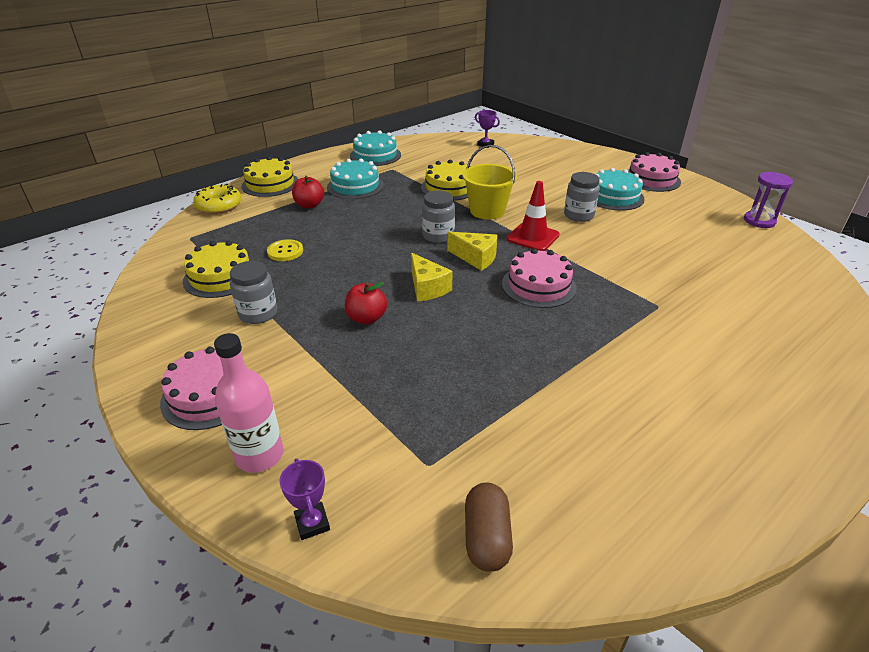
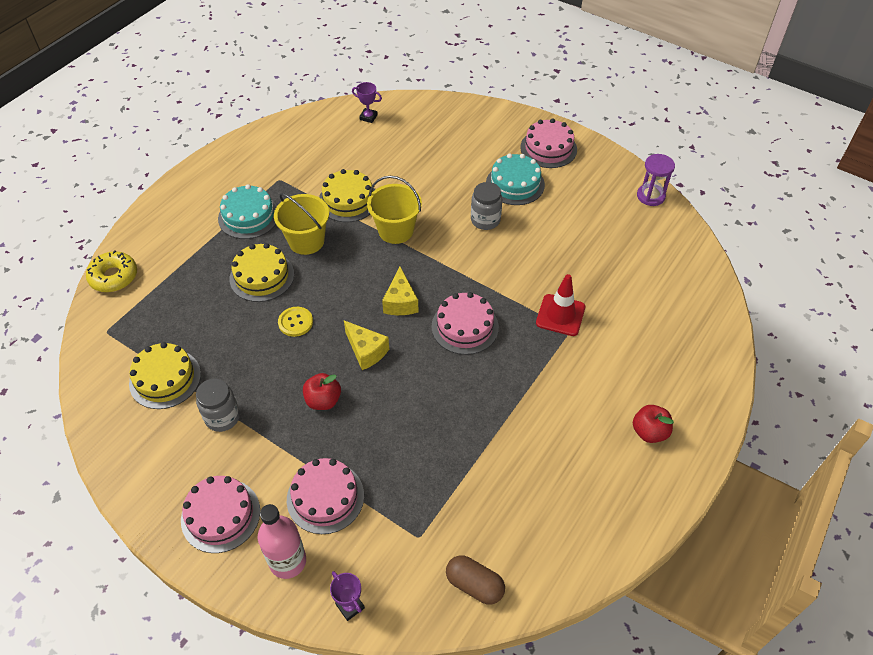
camera: 15 degrees left, 15 degrees up
(270, 184) = (154, 230): yellow cake -> yellow cake (262, 276)
(285, 251) = (214, 331): yellow button -> yellow button (295, 322)
(309, 205) = (211, 257): red apple -> red apple (649, 432)
(332, 401) = (325, 497): none -> pink cake
(375, 155) = (252, 158): turquoise cake -> none
(400, 207) = (306, 241): none -> yellow bucket
(438, 236) = (357, 278): grey jar -> none
(476, 258) = (400, 302): yellow cheese -> yellow cheese turned 75 degrees clockwise
(486, 537) = (474, 585): brown capsule -> brown capsule turned 45 degrees counterclockwise
(532, 237) = (447, 261): red traffic cone -> red traffic cone (560, 315)

